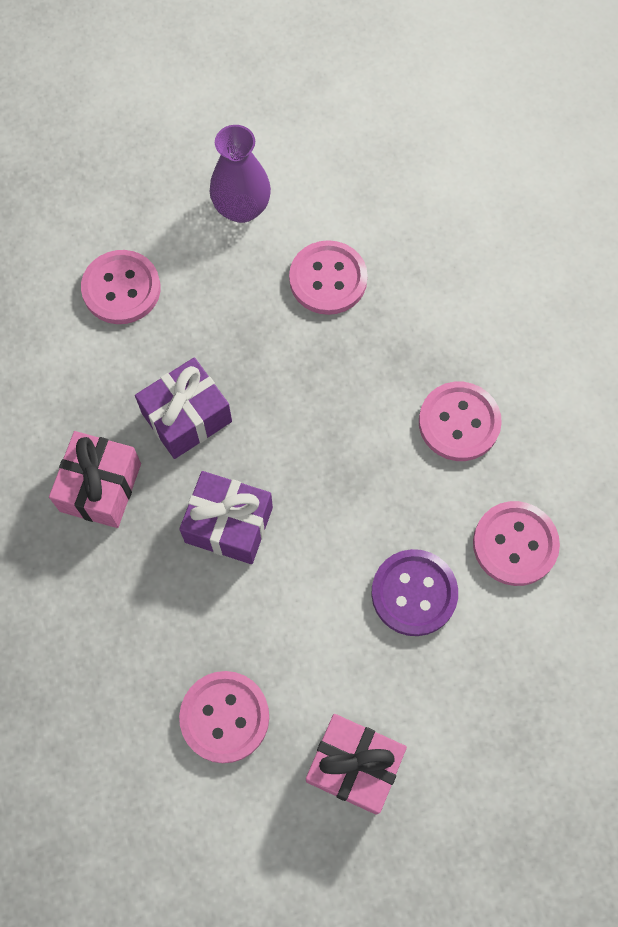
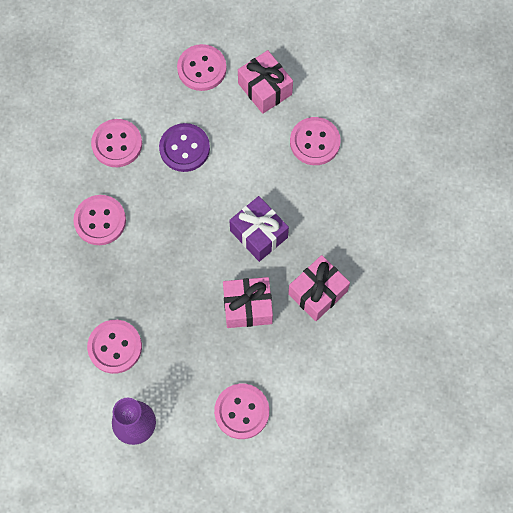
camera: 150 degrees left, 0 degrees up
(186, 417) = (247, 307): purple gift -> pink gift
(474, 743) = (202, 69): none -> pink button

